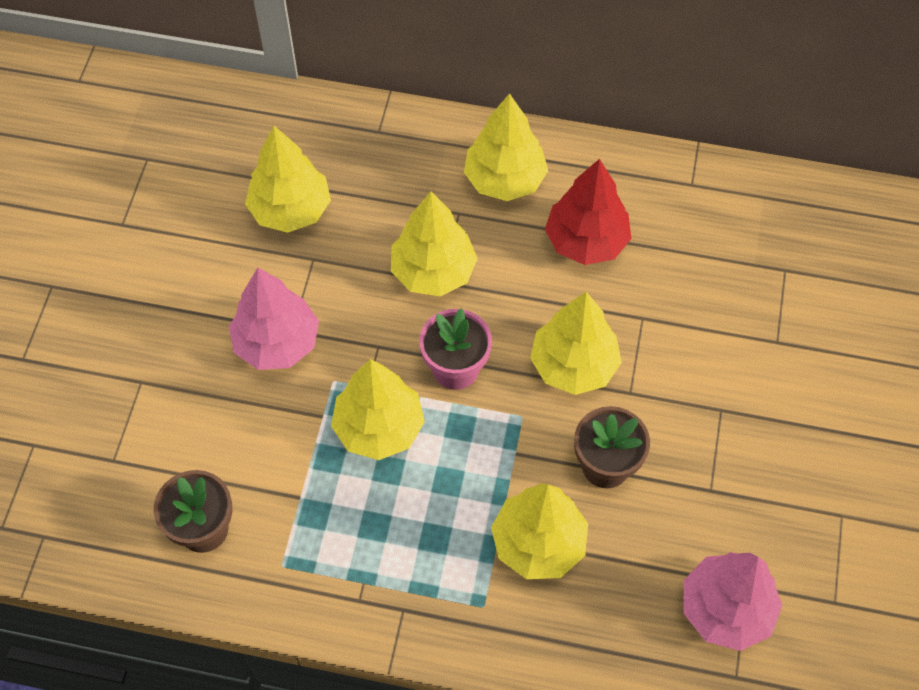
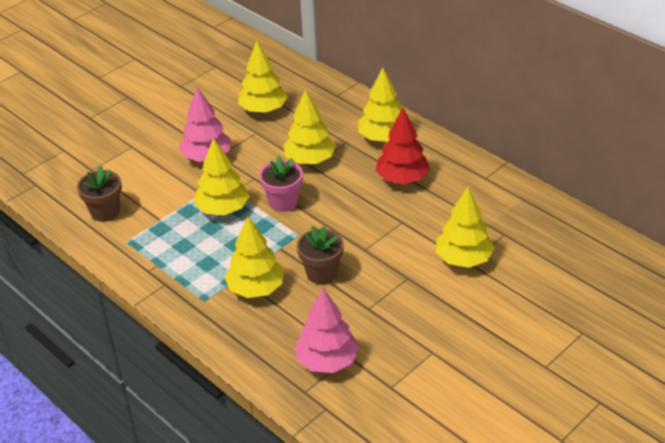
camera: 35 degrees right, 20 degrees down
(574, 365) = (345, 226): yellow tree -> yellow tree (463, 259)

